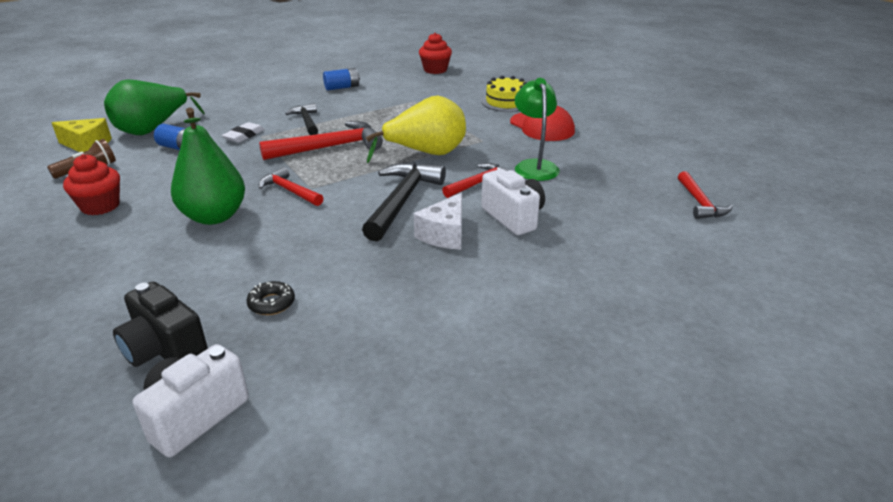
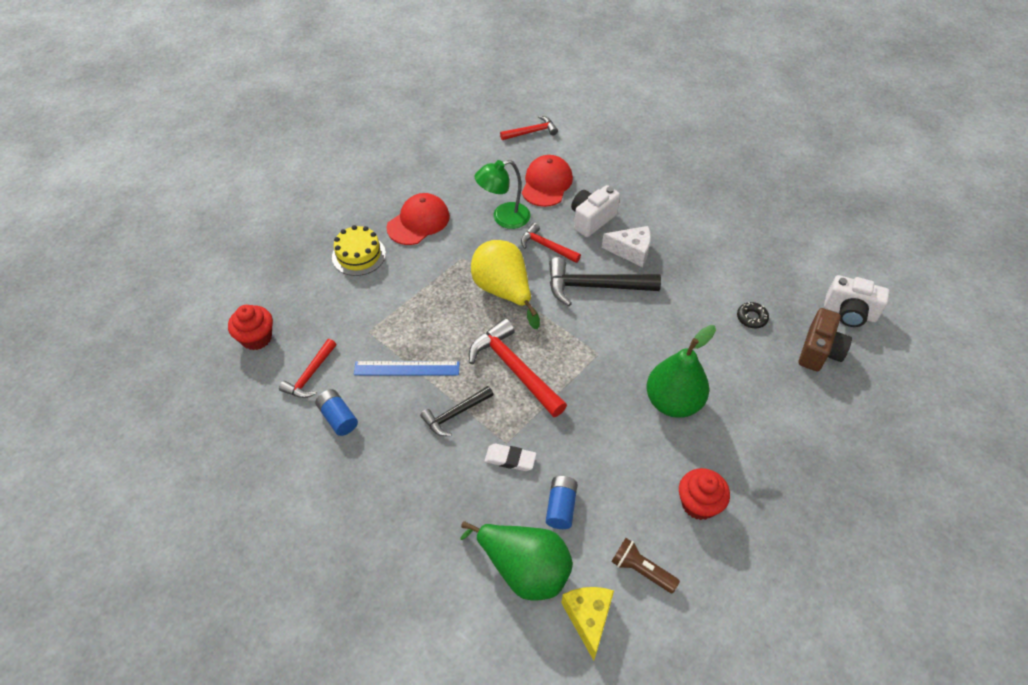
camera: 105 degrees left, 20 degrees up
(165, 350) = (819, 351): black camera -> brown camera
(290, 191) = (610, 367): red hammer -> red hammer (310, 375)
(367, 109) = (407, 368): none -> blue ruler
(590, 198) = (546, 183): none -> red cap

